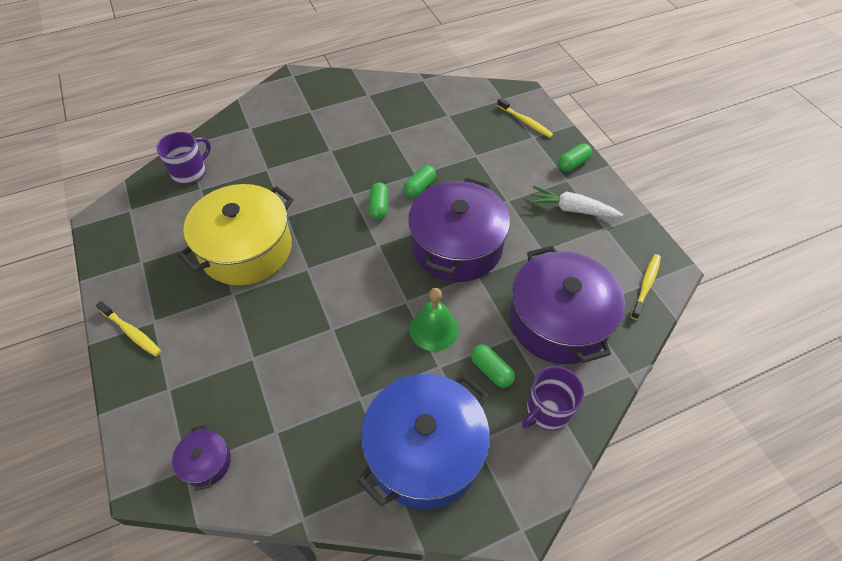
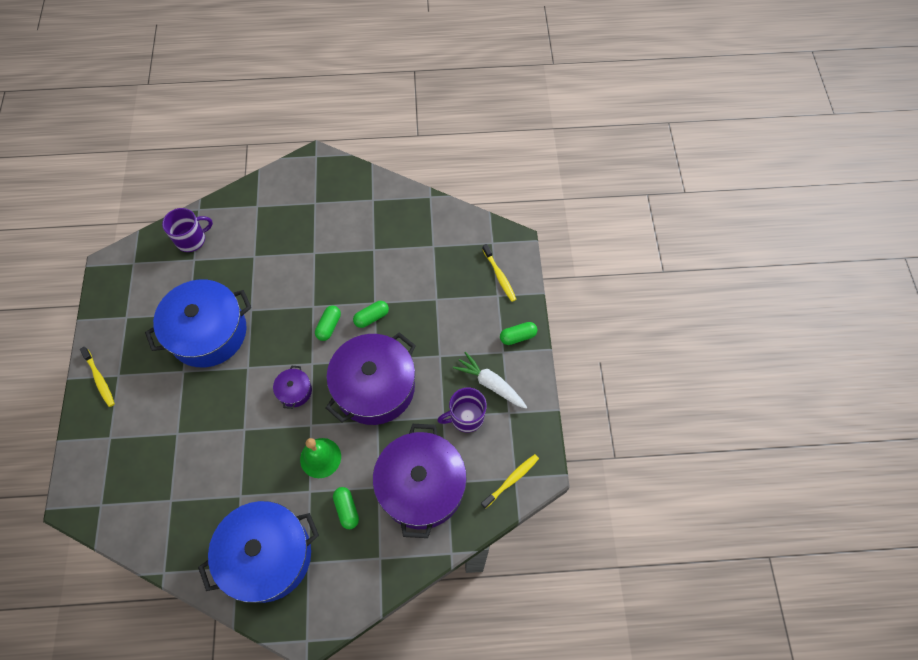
camera: 20 degrees right, 10 degrees up
(206, 462) = (115, 506): purple pot -> purple pot (294, 391)
(246, 249) = (208, 332): yellow pot -> blue pot
(547, 411) = (372, 558): purple mug -> purple mug (466, 417)

